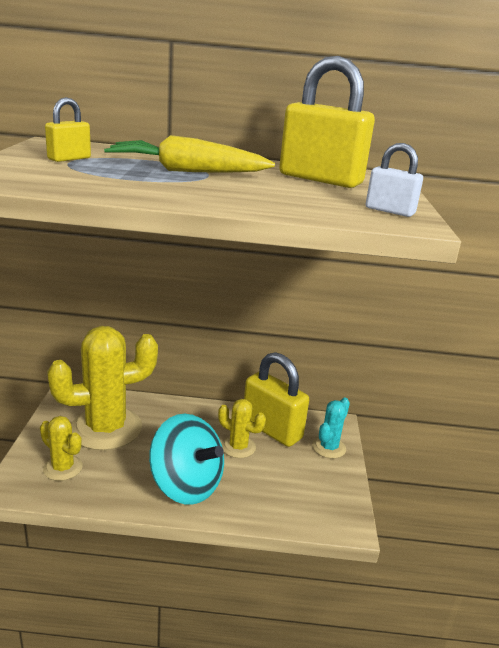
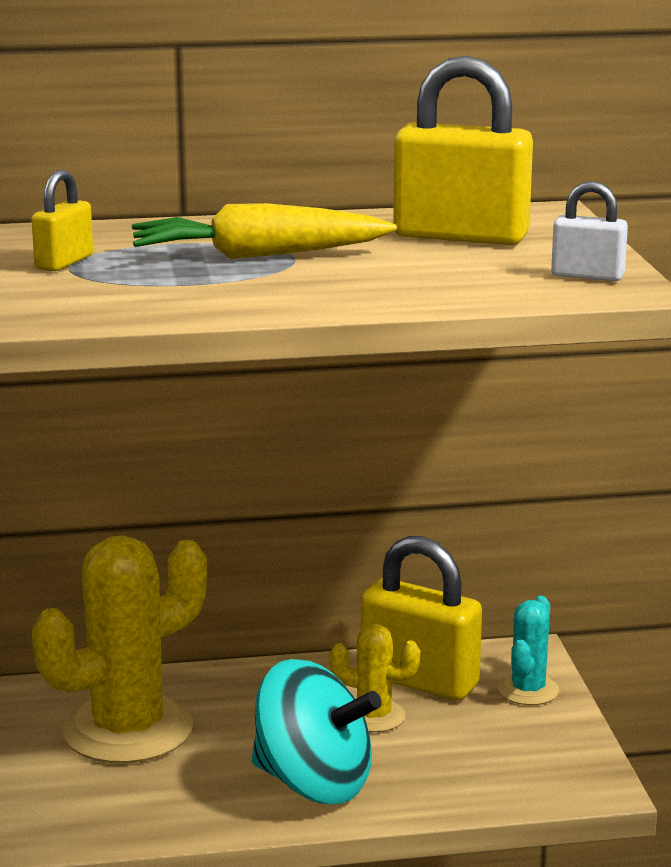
camera: 10 degrees left, 5 degrees down
(63, 468) = (90, 798): yellow cactus -> none

